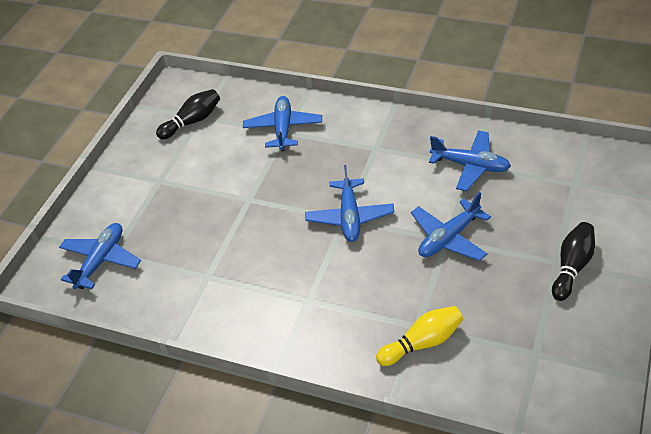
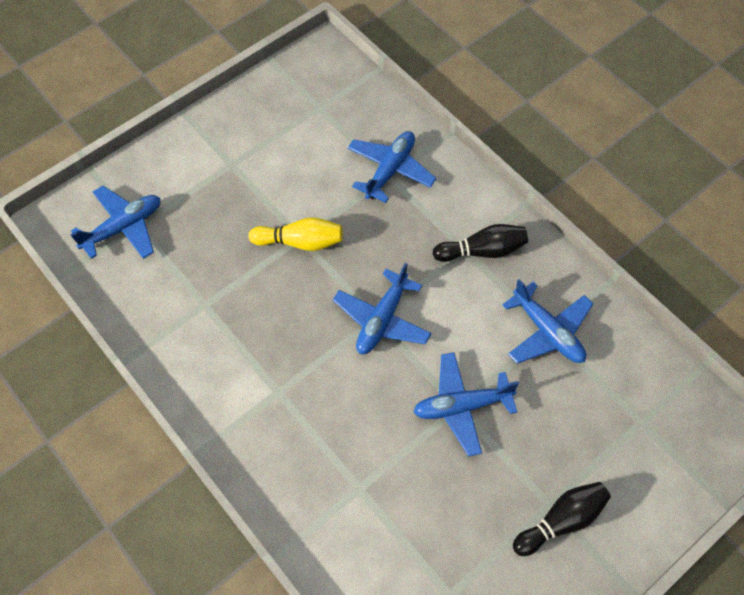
camera: 25 degrees right, 15 degrees up
(192, 121) = (308, 109): black bowling pin -> black bowling pin (482, 251)
(422, 343) = (350, 510): yellow bowling pin -> yellow bowling pin (300, 242)

